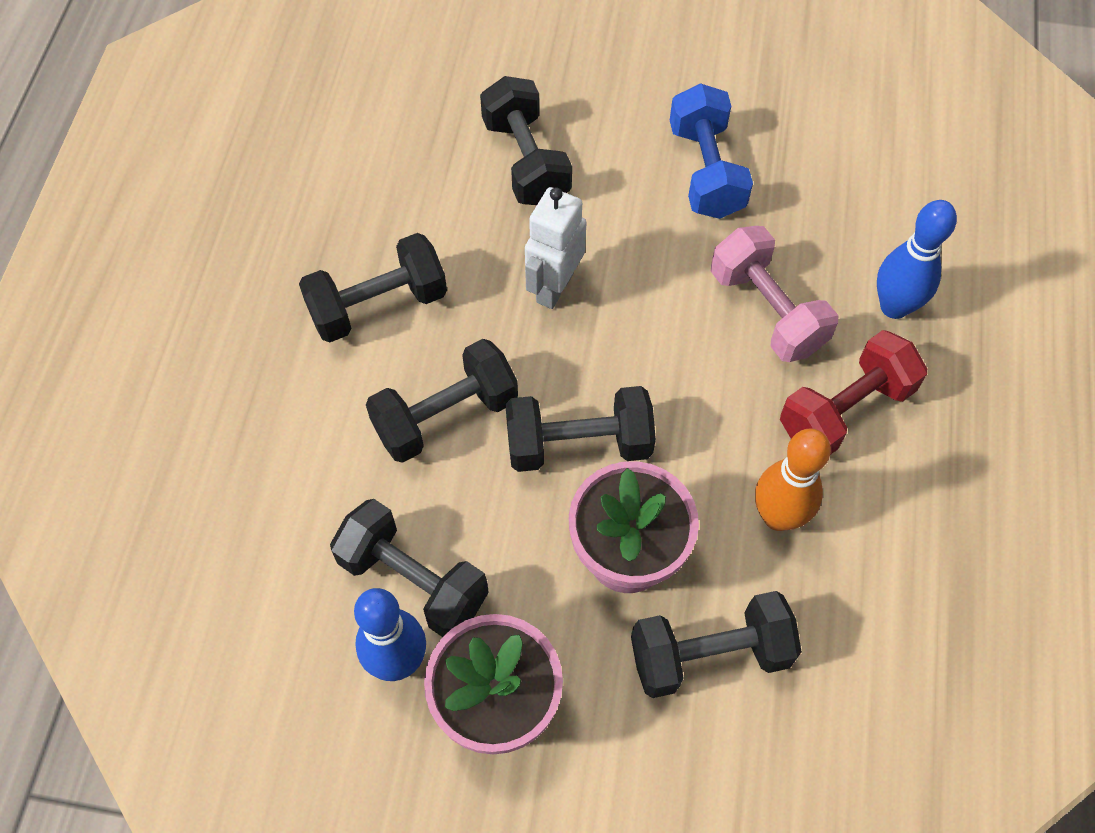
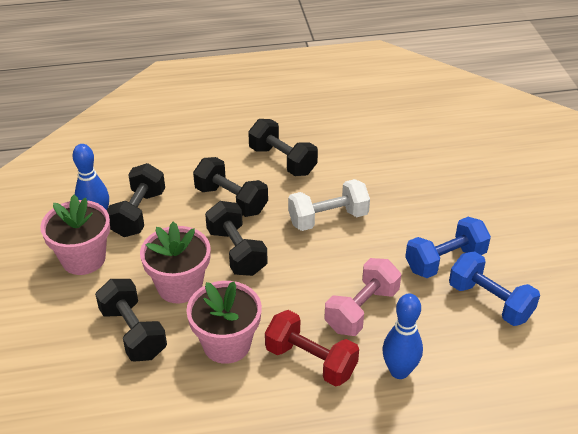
camera: 70 degrees right, 20 degrees down
(526, 161) = (403, 187): black dumbbell -> none
(554, 287) = (328, 218): white robot -> white dumbbell
(778, 516) = (226, 344): orange bowling pin -> pink flower pot
(802, 152) = (490, 302): none -> blue dumbbell

